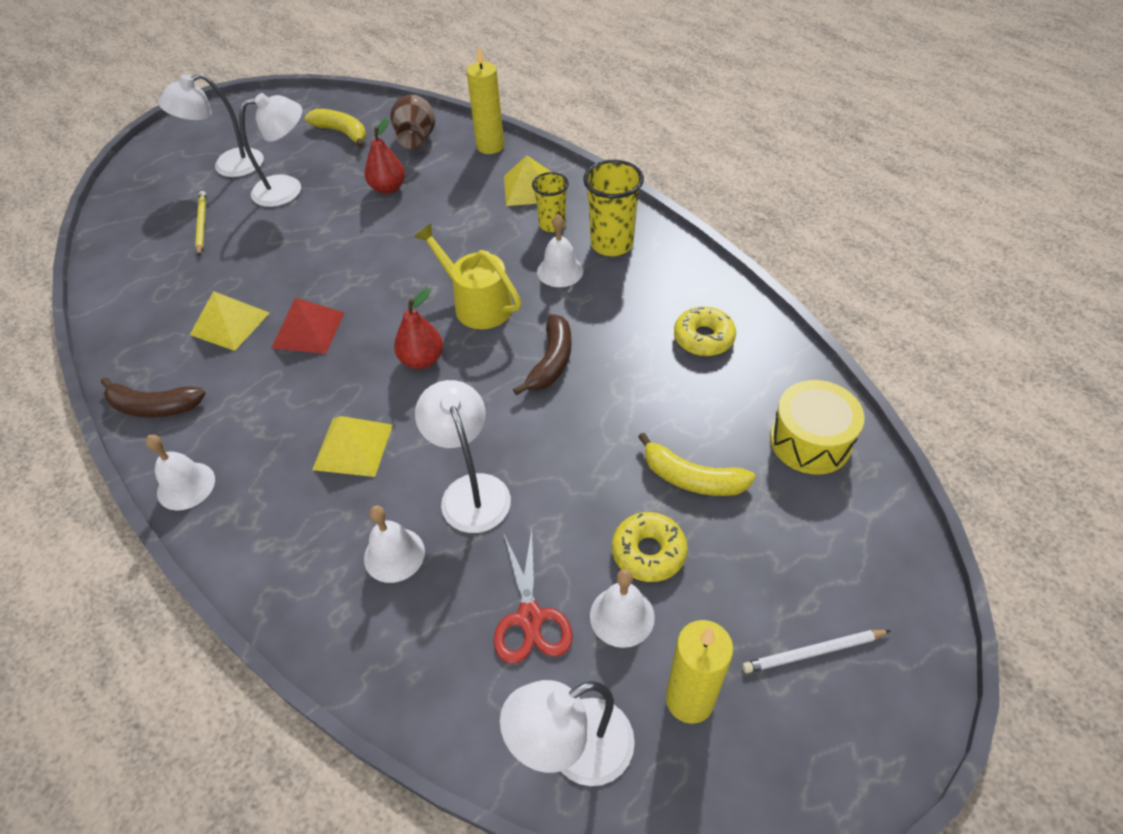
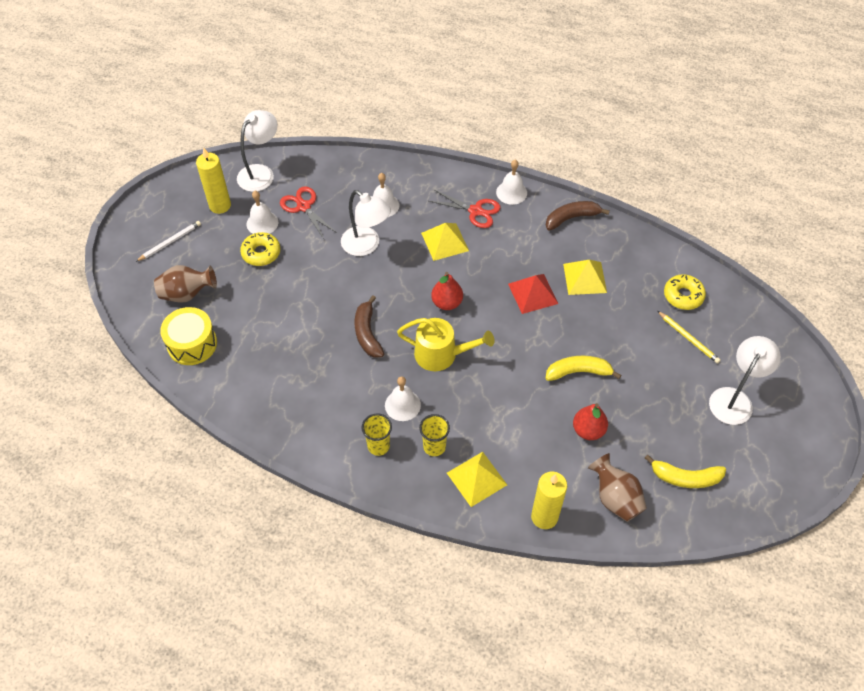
camera: 150 degrees right, 5 degrees up
(266, 477) = (475, 211): none -> red scissors
(288, 189) = (663, 396): white lamp -> none
(612, 244) = (378, 446): yellow cup -> yellow cup, size x0.65
(692, 478) = (253, 297): yellow banana -> yellow banana (578, 372)
(703, 338) = (278, 389): yellow donut -> yellow donut (683, 296)
(801, 527) = (187, 294): none -> brown vase

